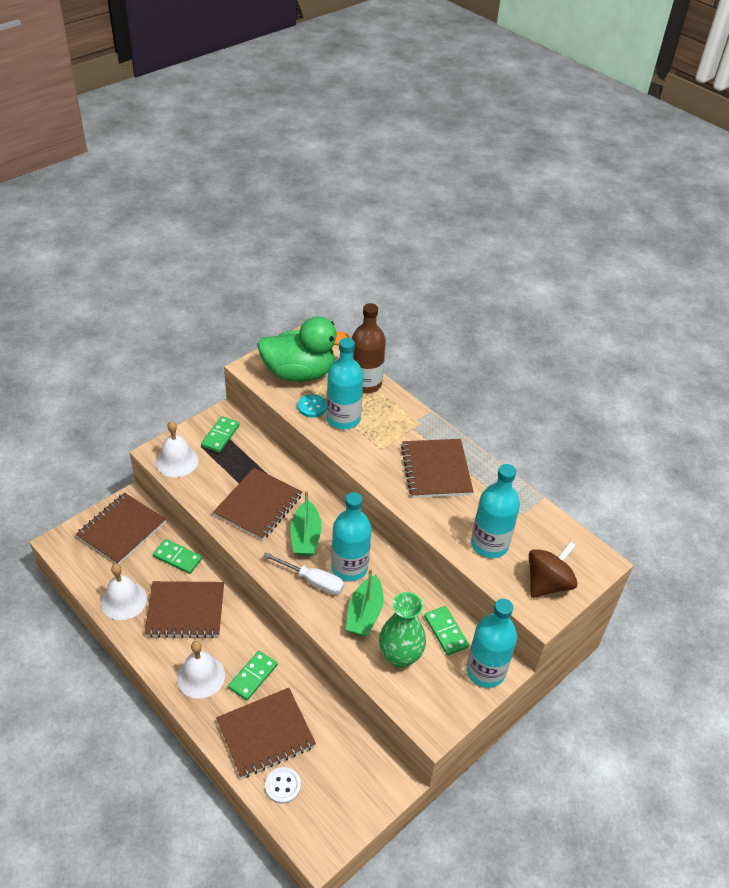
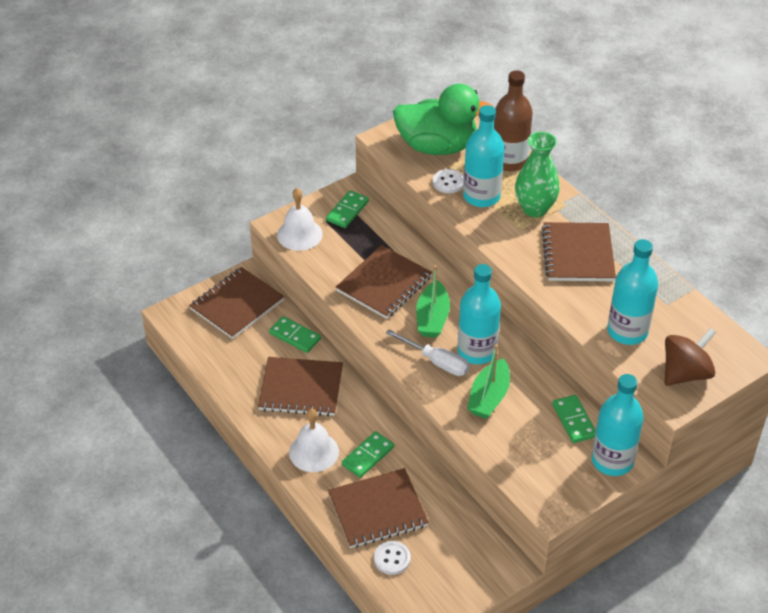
camera: 10 degrees right, 0 degrees up
(124, 600) = (237, 374): white bell -> none
(312, 407) = (448, 182): turquoise button -> white button
(400, 656) = (522, 440): green vase -> green vase (534, 209)

